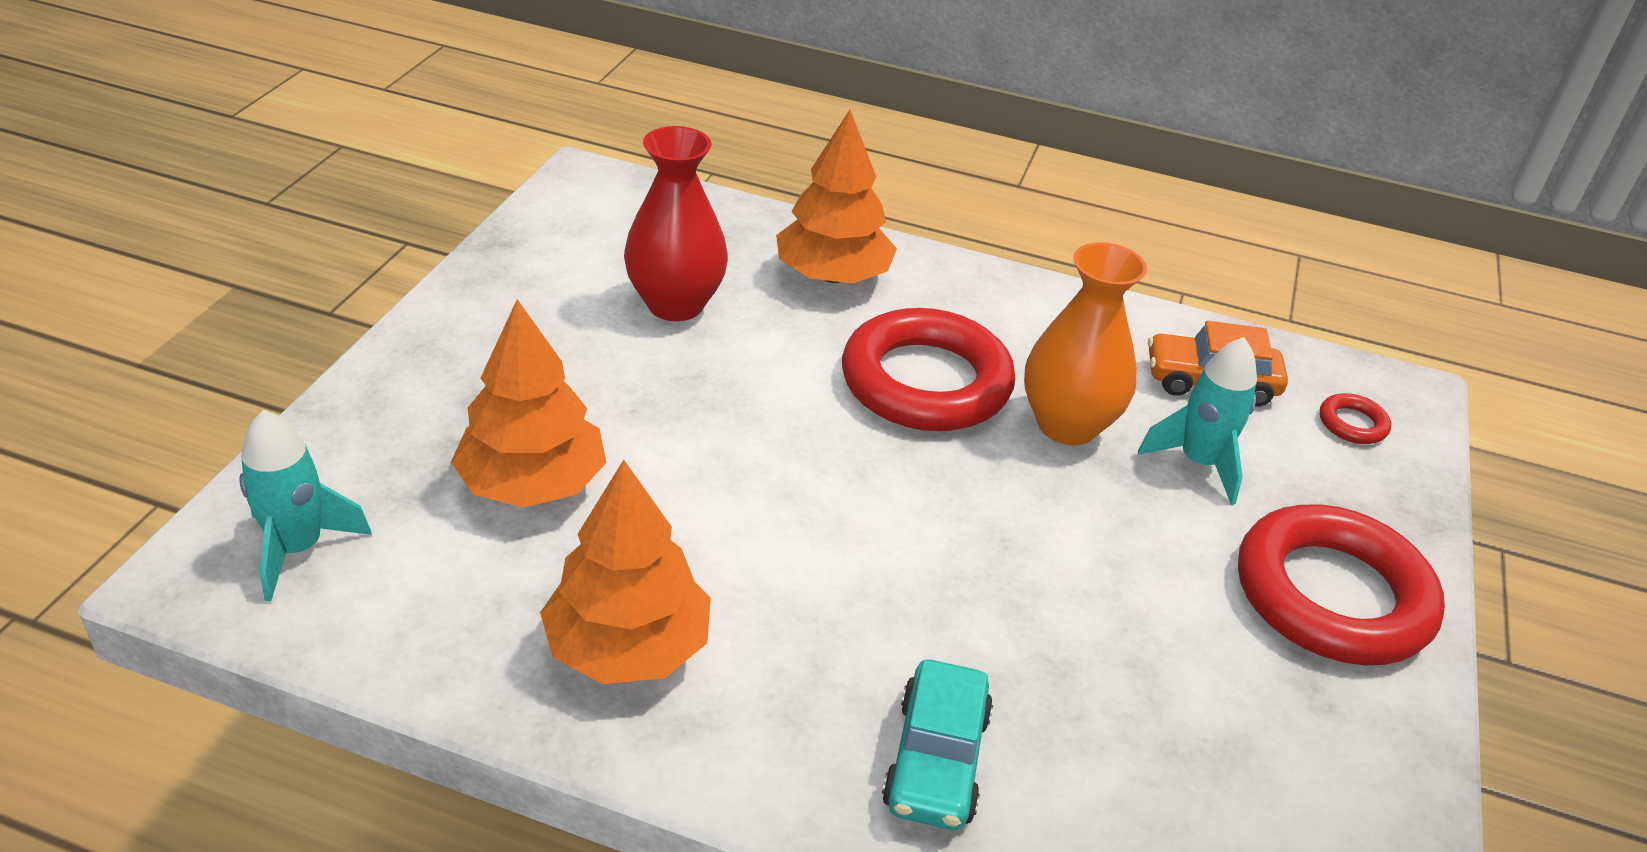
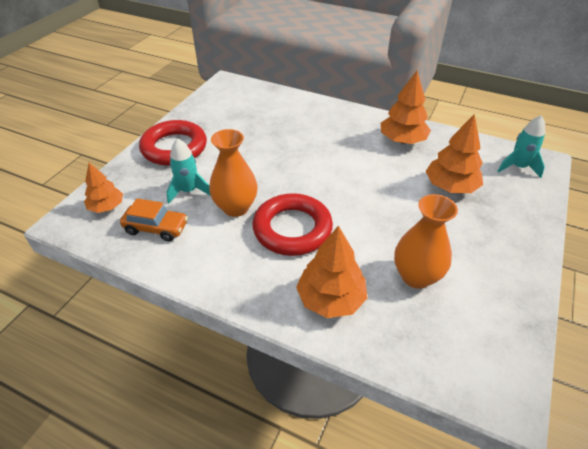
camera: 170 degrees left, 5 degrees up
(675, 304) = (416, 276): red vase -> orange vase
(936, 760) = (315, 116): turquoise car -> none
(1352, 424) = (107, 207): red ring -> orange tree

